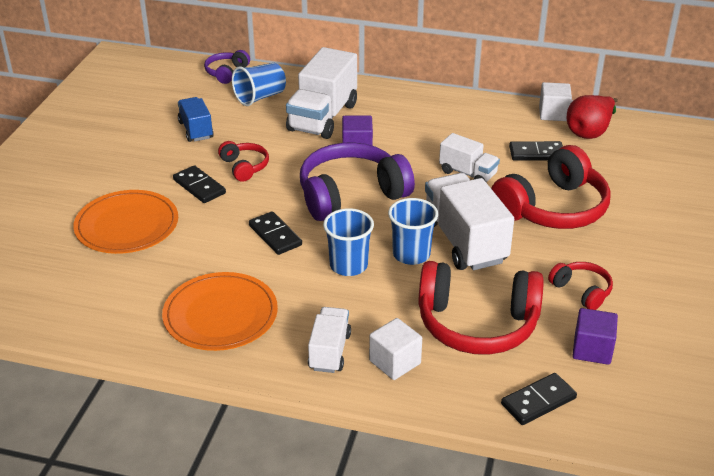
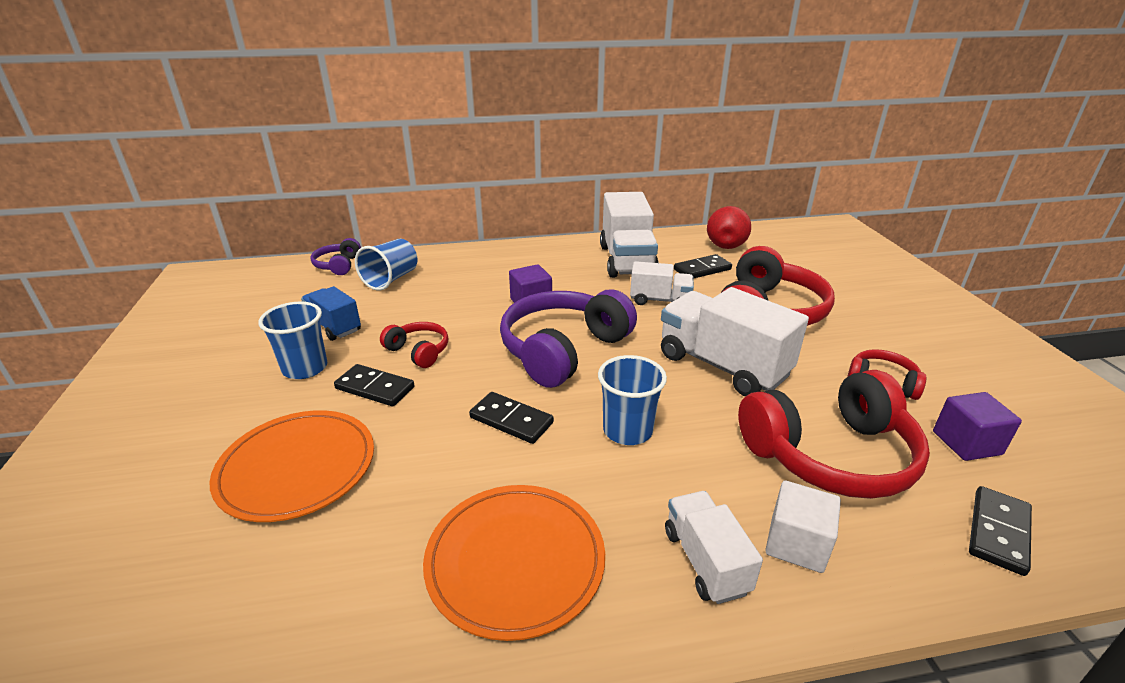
camera: 25 degrees left, 5 degrees down
(323, 117) = (473, 283): white truck -> white truck (627, 261)
(411, 254) = (683, 395): blue cup -> blue cup (305, 368)
(553, 113) = (682, 236): white cube -> none

